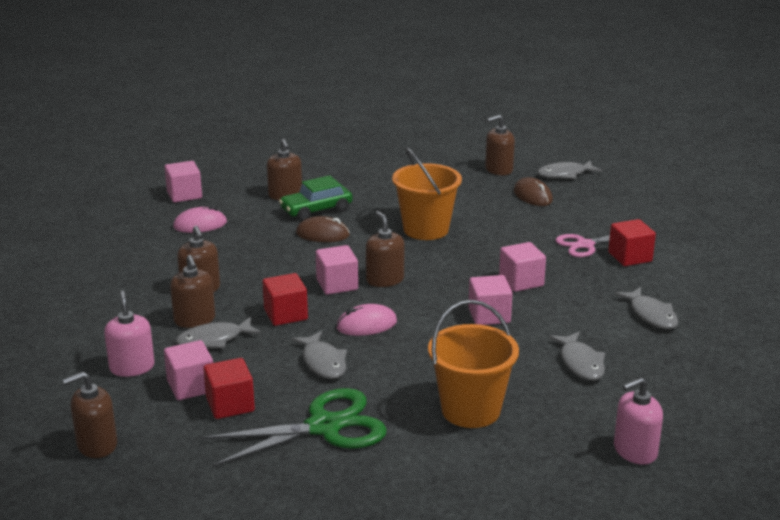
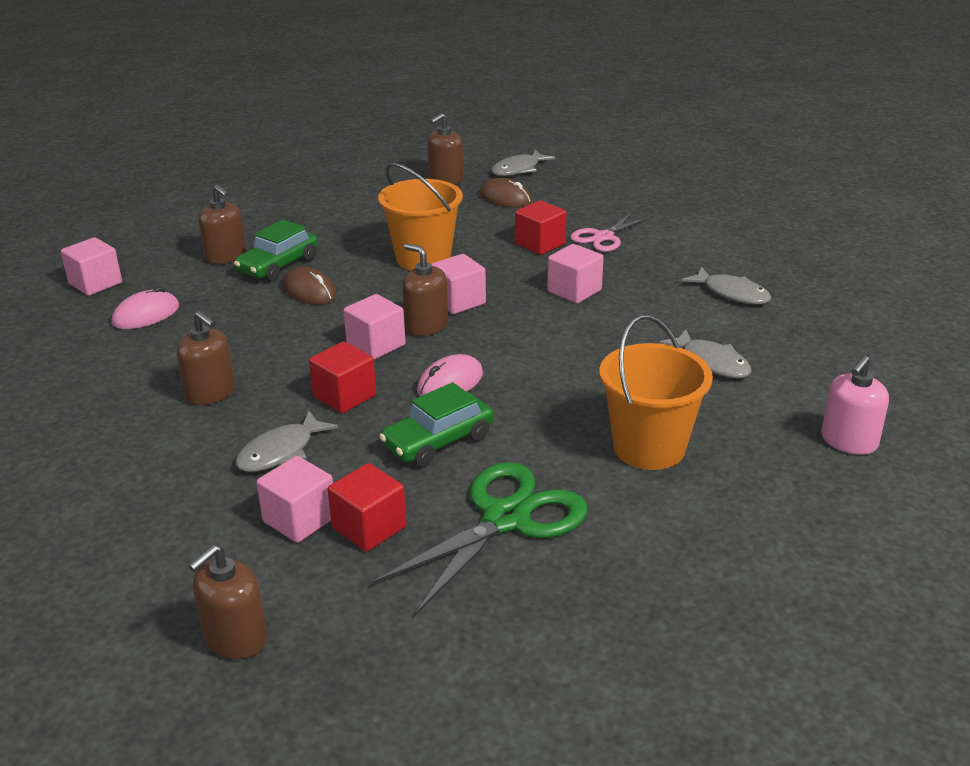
camera: 25 degrees left, 5 degrees up
(132, 367) = (200, 518): pink soap dispenser -> none
(194, 320) = (235, 433): brown soap dispenser -> none
(323, 234) = (309, 291): brown mouse -> brown mouse turned 60 degrees clockwise
(323, 362) = (438, 441): grey fish -> green car
(489, 315) = (574, 336): pink cube -> pink cube (458, 301)
(630, 257) = (658, 239): red cube -> red cube (540, 244)

